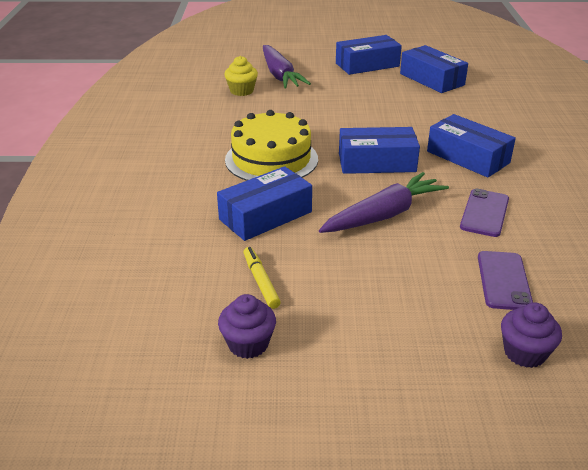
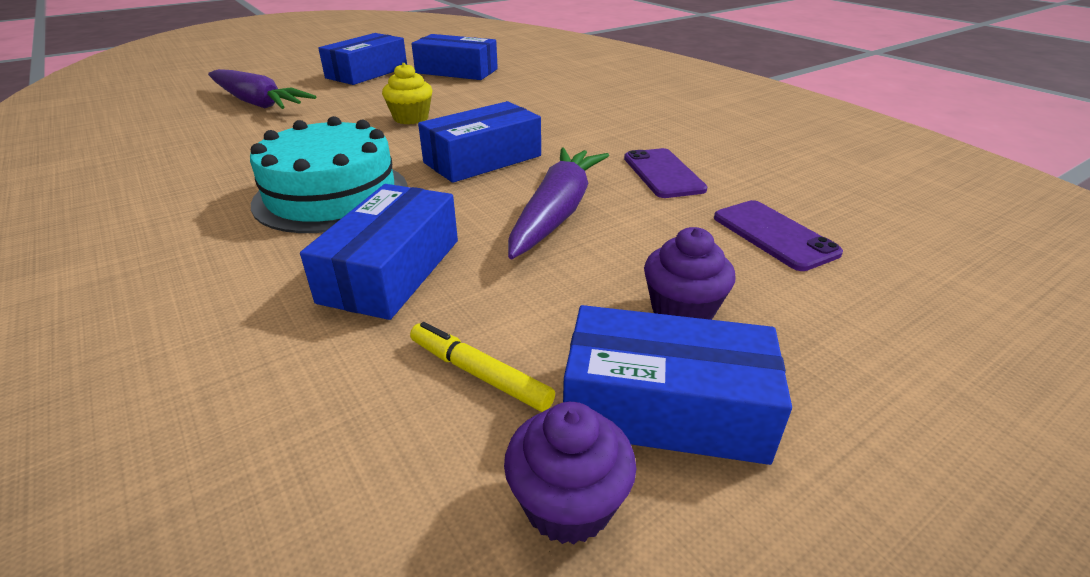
camera: 35 degrees left, 0 degrees up
(241, 91) = (212, 130): yellow cupcake -> yellow cupcake (411, 118)
(271, 159) = (331, 195): yellow cake -> turquoise cake
(468, 157) = (578, 127): blue box -> blue box (665, 407)
(524, 353) = (907, 308): purple cupcake -> purple cupcake (682, 311)

